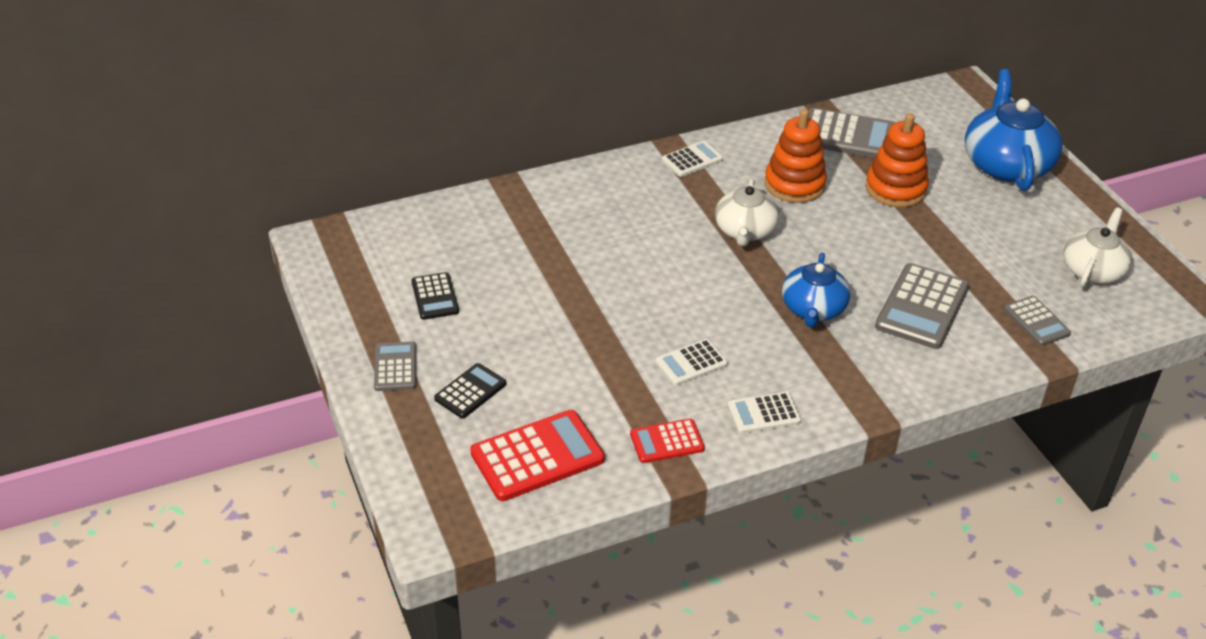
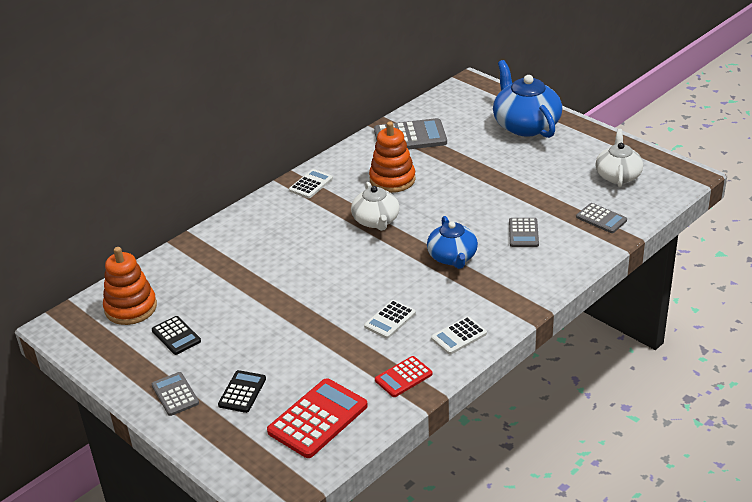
camera: 20 degrees left, 5 degrees down
(895, 189) = (462, 162): orange stacking toy -> orange stacking toy (131, 308)
(922, 307) = (523, 233): grey calculator -> grey calculator, size x0.58

